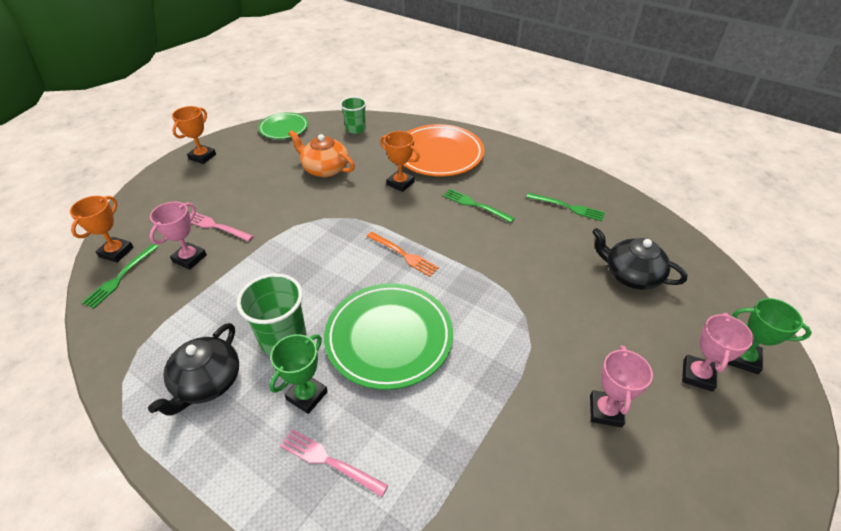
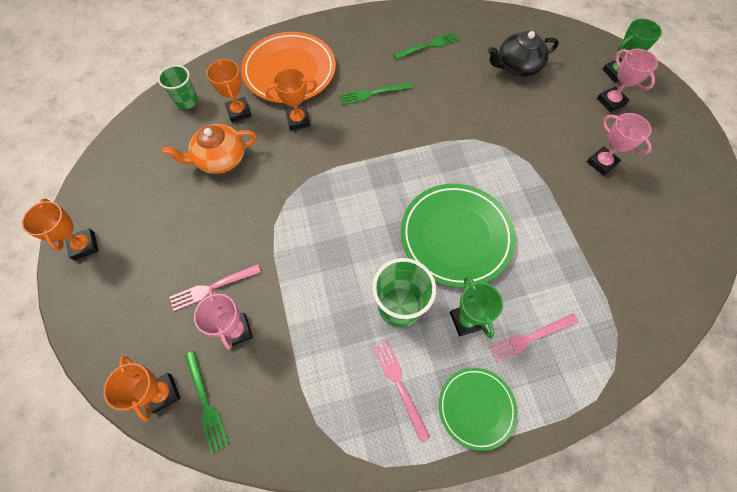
camera: 50 degrees left, 20 degrees up
(207, 382) = (399, 384): black teapot -> pink fork
(284, 128) = (118, 153): green plate -> green plate (476, 408)
(374, 154) = (239, 112): none -> orange trophy
(403, 255) = (383, 173): orange fork -> none

